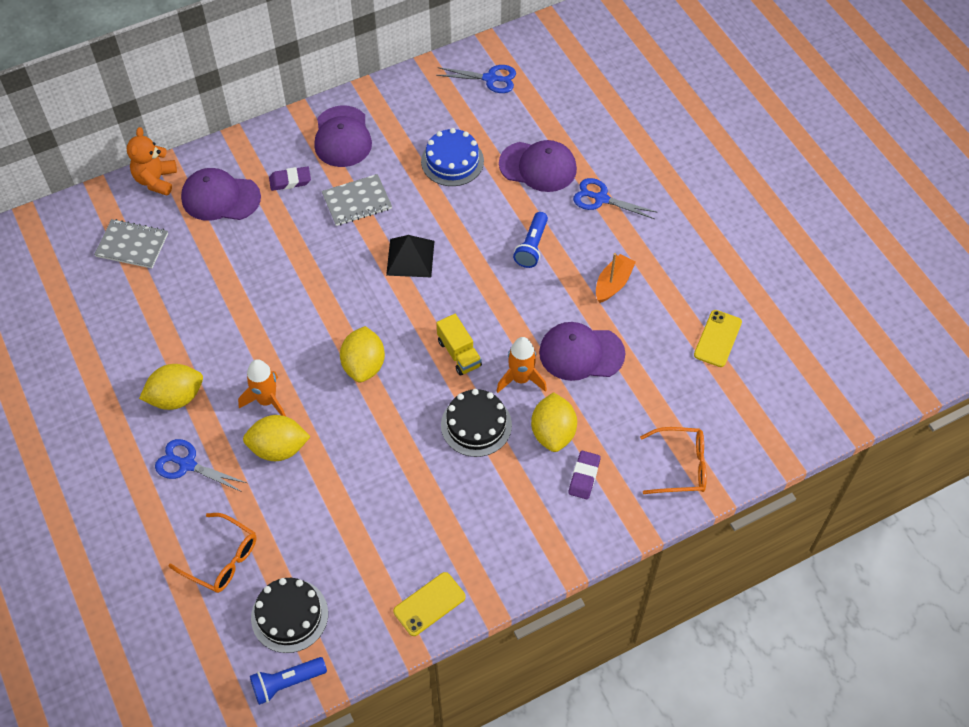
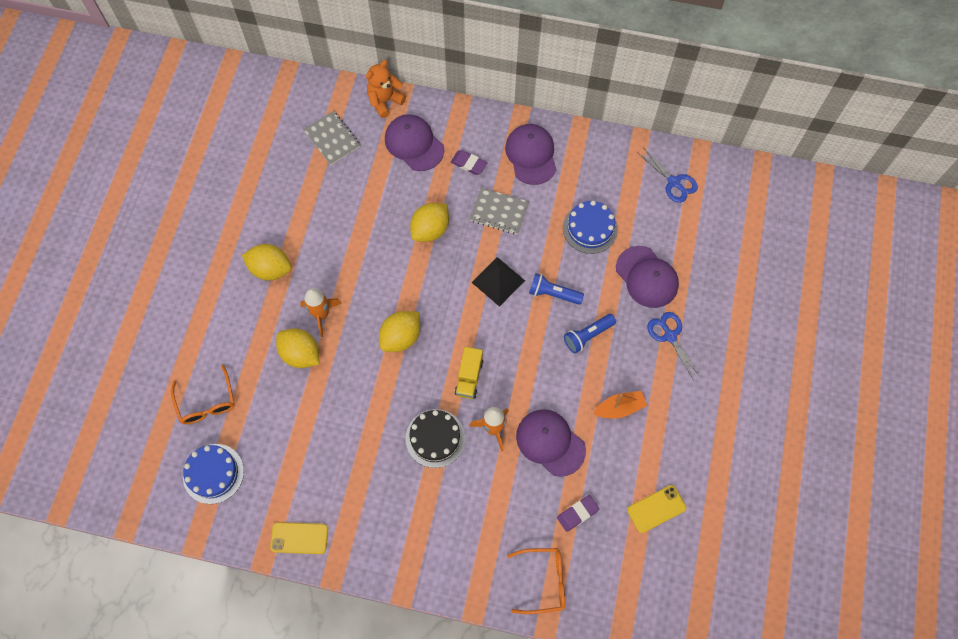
camera: 40 degrees right, 10 degrees up
(187, 464) = (239, 321): blue scissors -> none
(286, 683) = (175, 516): blue flashlight -> blue flashlight (553, 293)
(289, 615) = (213, 473): black cake -> blue cake
(342, 137) = (531, 155): purple cap -> purple cap turned 135 degrees clockwise
(553, 433) = (480, 485): yellow lemon -> yellow lemon (430, 230)
(584, 476) = (472, 533): purple eraser -> purple eraser (577, 514)
(680, 466) = (543, 581): orange glasses -> orange glasses turned 45 degrees counterclockwise

